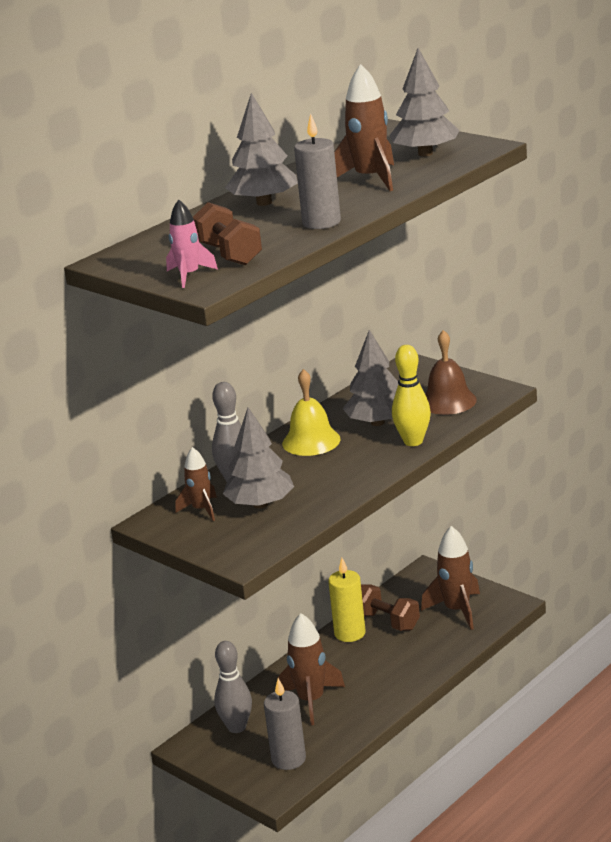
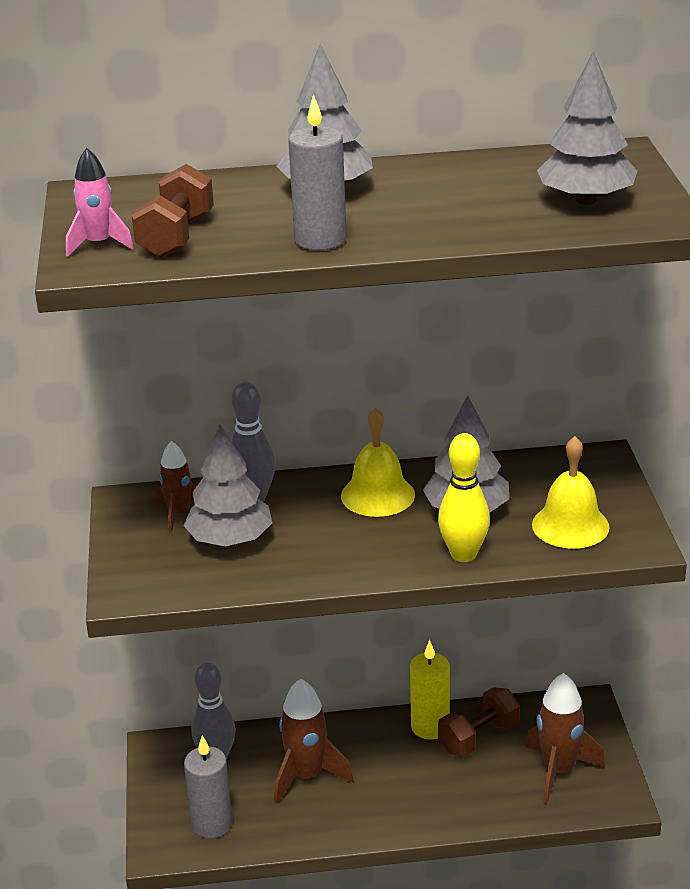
camera: 40 degrees right, 5 degrees up
(370, 179) = (470, 207): brown rocket -> none
(387, 621) = (478, 737): brown dumbbell -> brown dumbbell turned 60 degrees clockwise
(448, 401) = (570, 525): brown bell -> yellow bell

